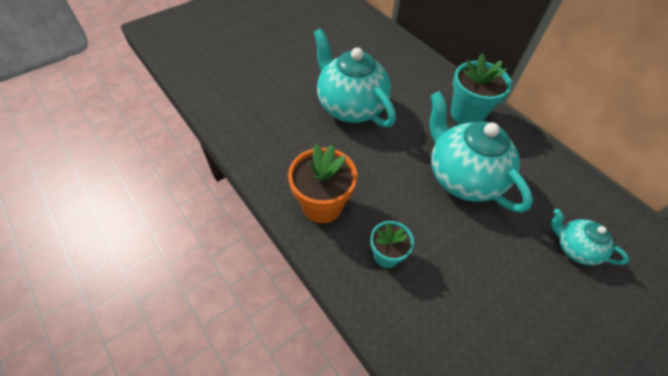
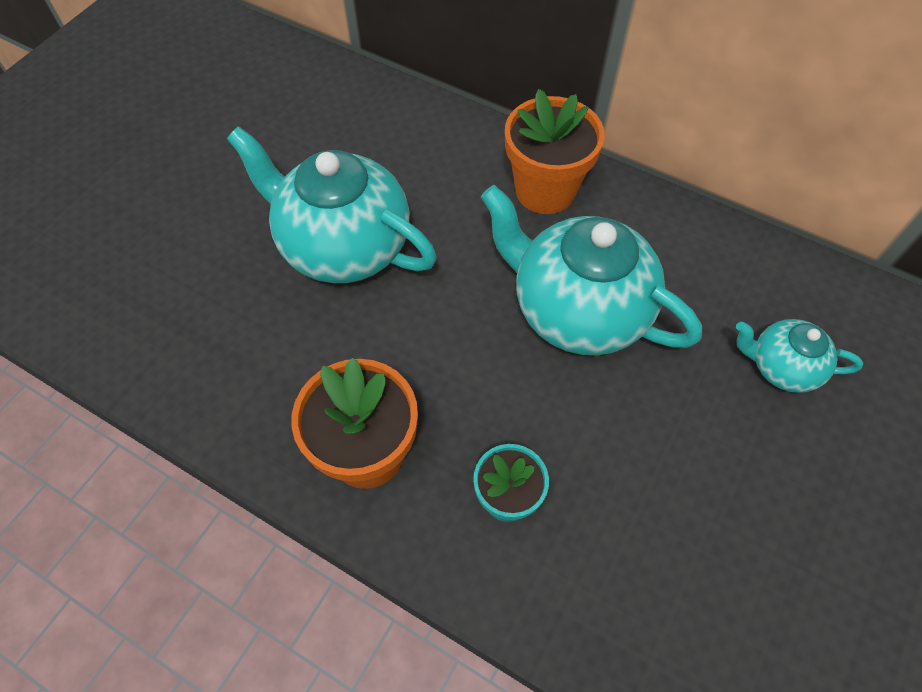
camera: 20 degrees left, 5 degrees up
(467, 114) = (545, 190): turquoise flower pot -> orange flower pot

